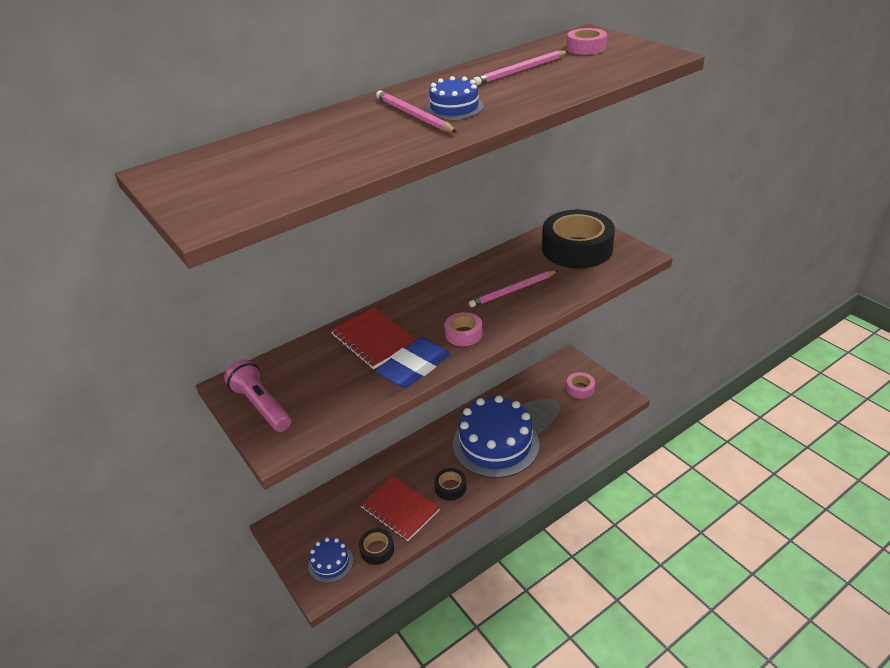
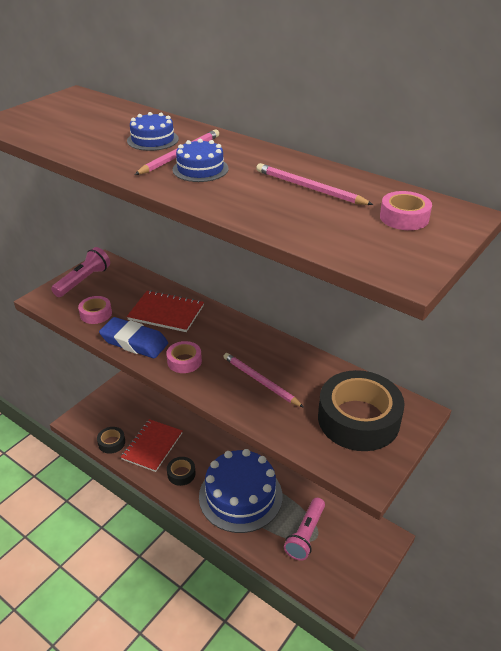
camera: 70 degrees right, 0 degrees up
(330, 562) = (97, 420): blue cake -> blue cake (153, 140)
(373, 339) = (166, 313): red notebook -> red notebook turned 75 degrees clockwise
(552, 407) = (305, 535): none -> pink flashlight
(580, 389) = (343, 556): pink tape -> pink tape (96, 314)

